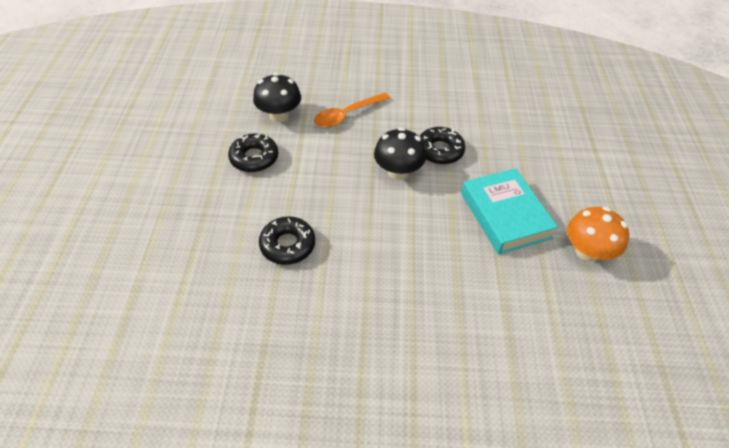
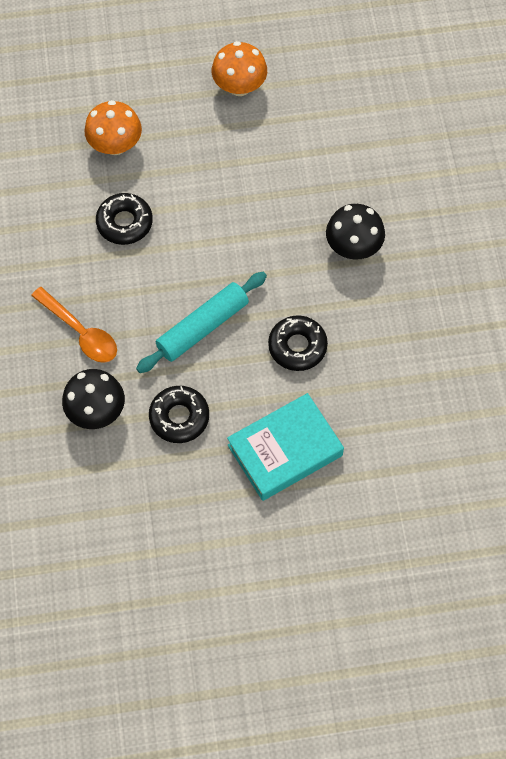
camera: 100 degrees left, 15 degrees up
(329, 183) = (202, 327): none -> turquoise rolling pin
(398, 171) = (168, 260): black mushroom -> black mushroom (353, 247)
(505, 215) = (209, 155): turquoise book -> turquoise book (285, 450)
(519, 155) = (115, 145): none -> orange mushroom

